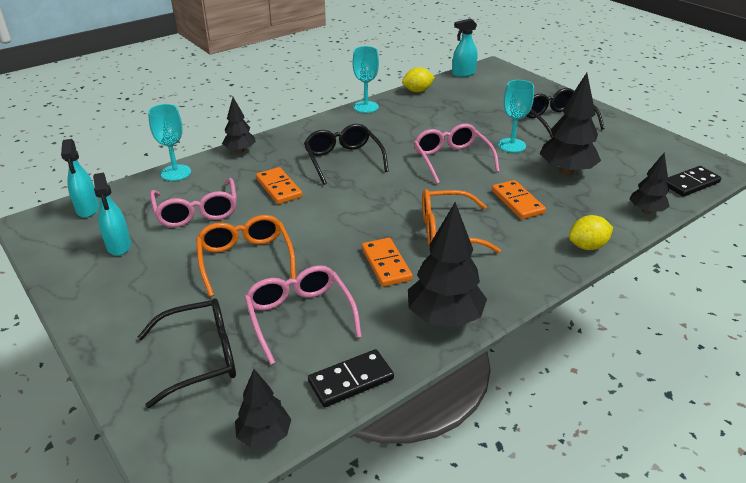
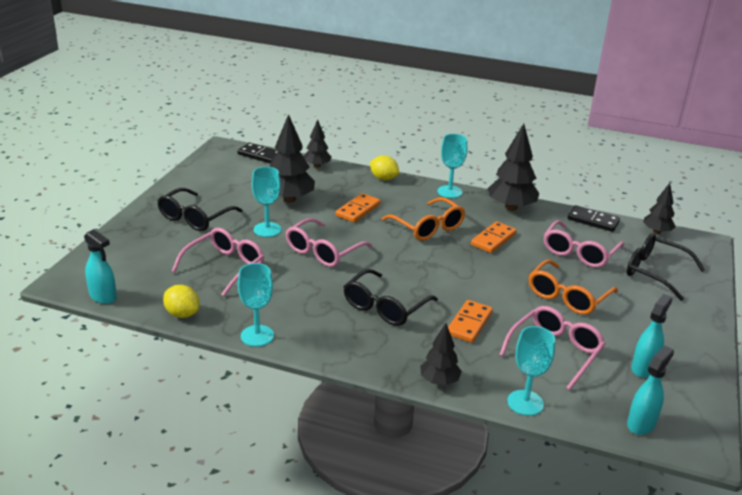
camera: 125 degrees left, 5 degrees down
(464, 115) = (224, 267): none -> pink glasses
(521, 284) = (449, 192): none -> turquoise goblet

